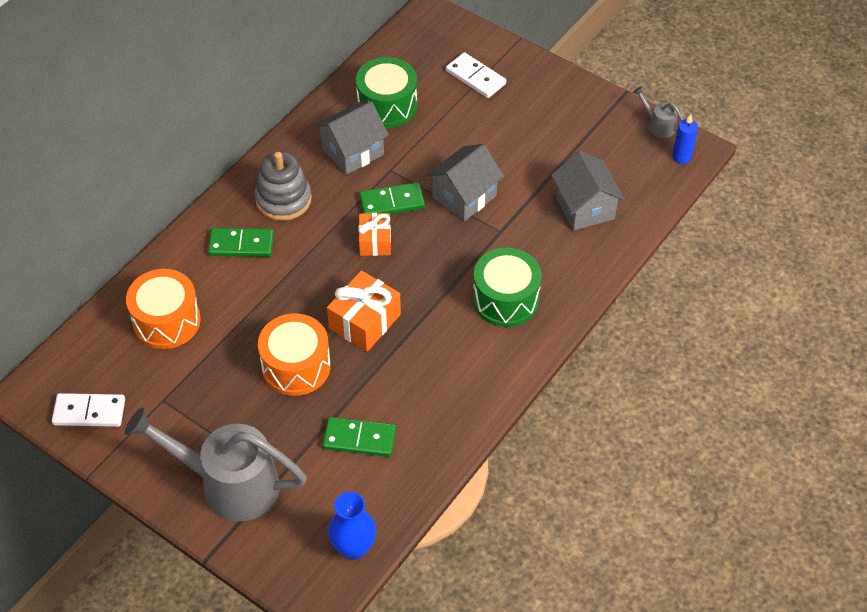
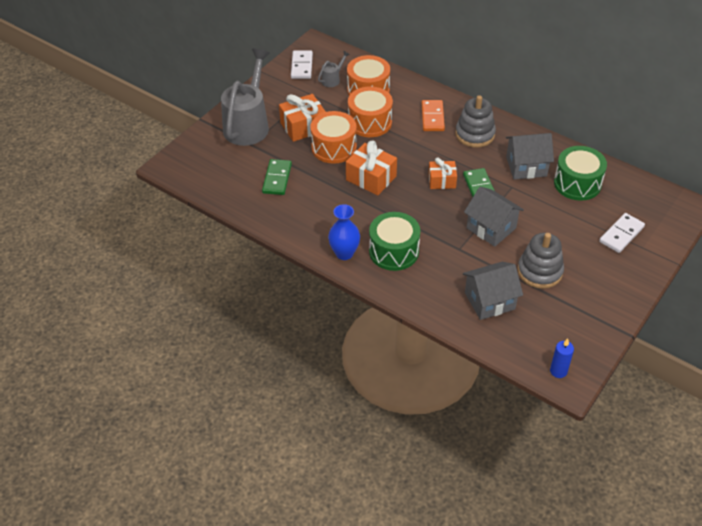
camera: 90 degrees right, 5 degrees down
(241, 245) = (432, 117): green domino -> orange domino
(243, 320) = (370, 122): none -> orange drum
(244, 407) = (303, 127): none -> orange gift
(353, 151) = (526, 166): grey house -> grey house turned 60 degrees counterclockwise
(353, 548) = (199, 179): blue vase -> blue vase (344, 253)
(536, 157) = (540, 271): none -> grey stacking toy
(658, 125) = (593, 356): grey watering can -> grey watering can (332, 79)

